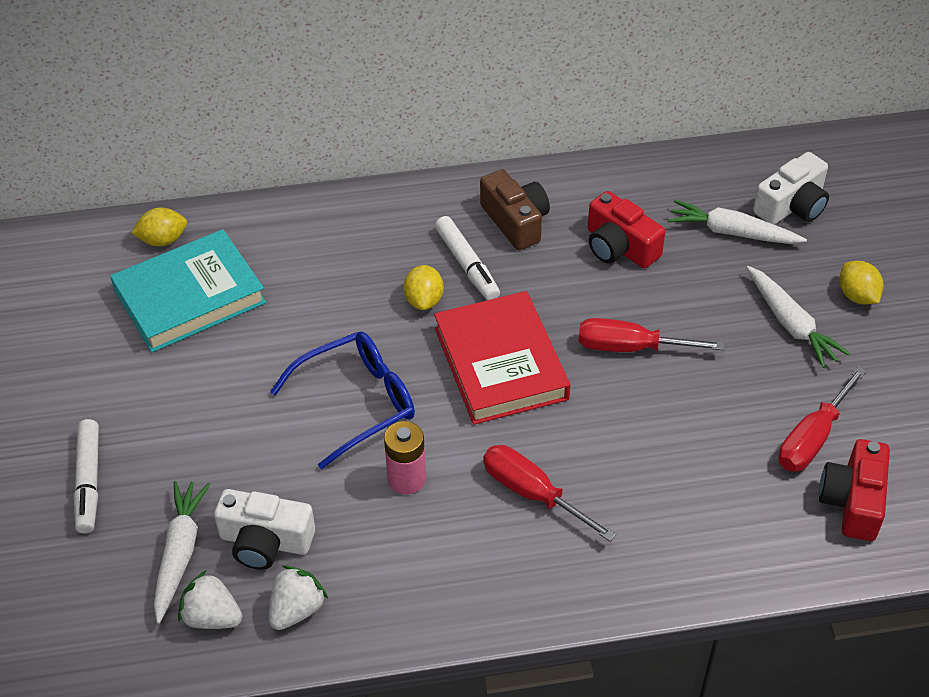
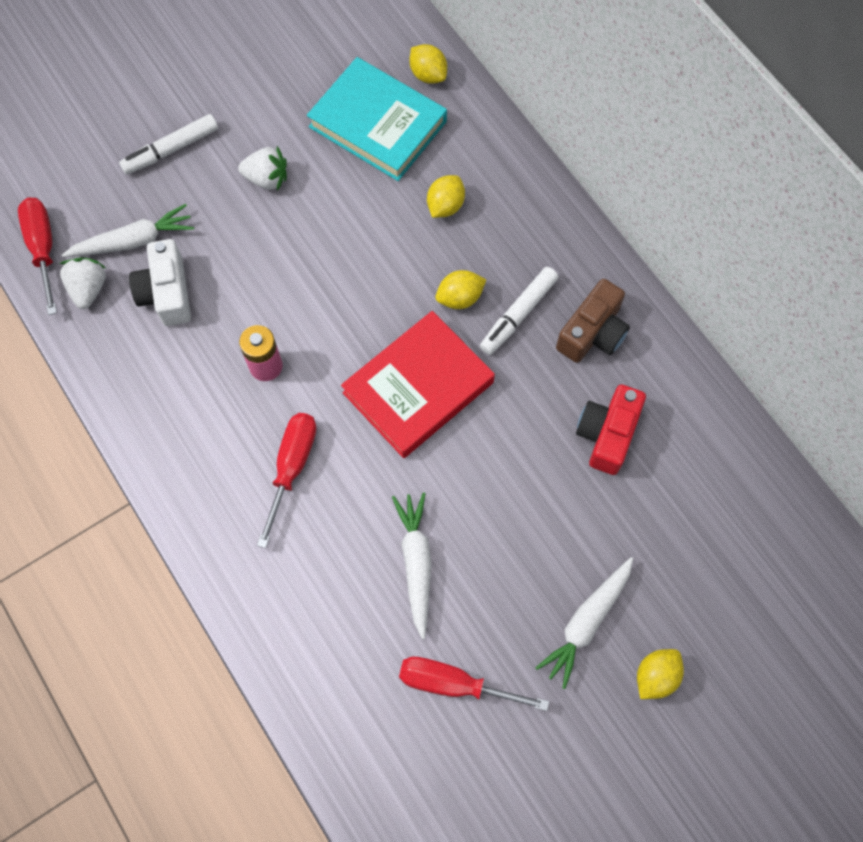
camera: 65 degrees right, 20 degrees up
(297, 609) = (116, 342): white strawberry -> white strawberry (267, 179)
(318, 277) = (445, 206): none -> yellow lemon
(357, 403) = (326, 296): blue glasses -> none
(630, 347) = (487, 488): red screwdriver -> red screwdriver (43, 249)
(732, 232) = (681, 530): white carrot -> white carrot (416, 563)
(792, 206) = (749, 576): white camera -> none
(852, 501) = (396, 741): red camera -> none

